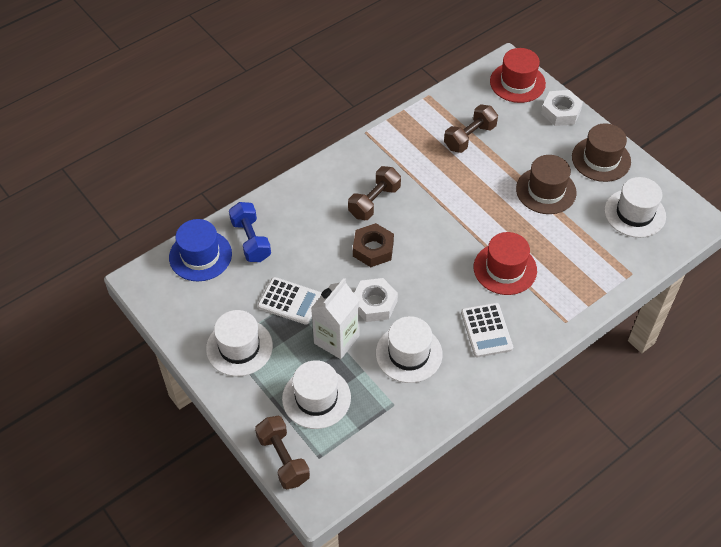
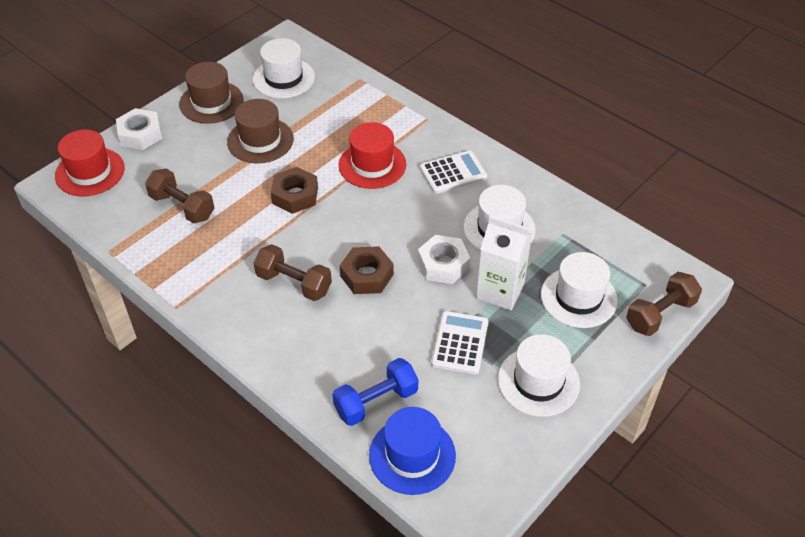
camera: 100 degrees left, 5 degrees down
(473, 210) = (295, 195): none -> brown nut

